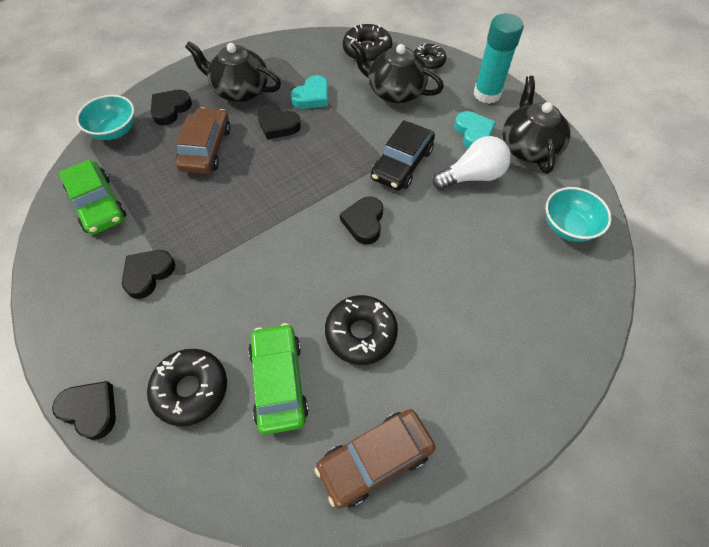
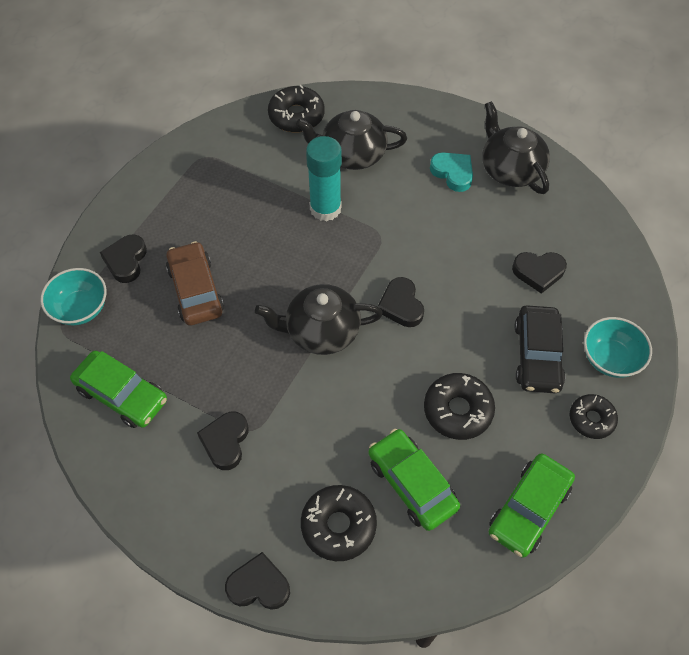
camera: 25 degrees left, 0 degrees up
(240, 90) = (188, 211): black teapot -> black teapot (321, 331)
(278, 125) = (254, 236): black heart -> black heart (538, 272)
(312, 97) = (271, 190): turquoise heart -> none
(375, 459) = (528, 509): brown car -> green car
(402, 164) = (403, 231): black car -> black car (537, 355)
(428, 62) = (367, 107): black donut -> black donut (591, 419)
(472, 176) = (475, 219): white light bulb -> none
(487, 94) = (444, 125): turquoise glue stick -> turquoise glue stick (325, 208)
(568, 227) = (582, 237): turquoise bowl -> turquoise bowl (610, 358)

